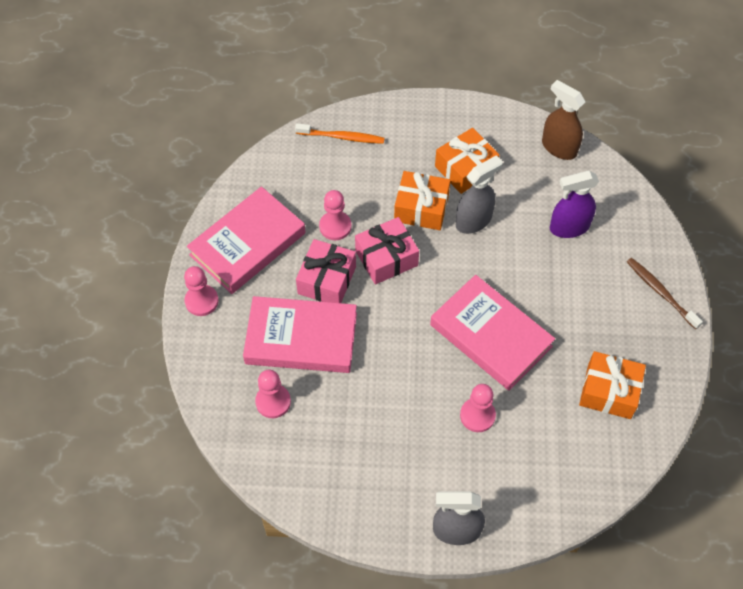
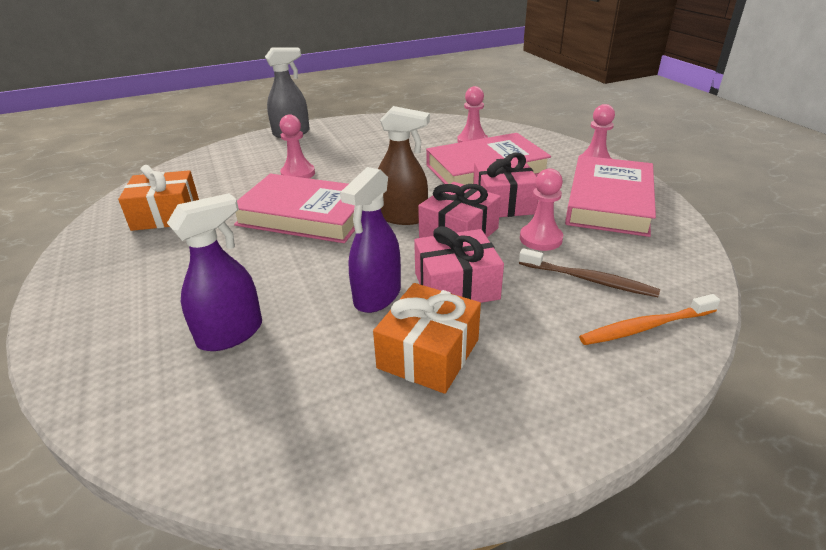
camera: 155 degrees right, 25 degrees down
(421, 208) = (456, 286): orange gift -> pink gift
(473, 221) = (377, 296): grey spray bottle -> purple spray bottle
(558, 147) = (273, 455): brown spray bottle -> brown spray bottle (402, 217)
(660, 292) = (85, 305): brown toothbrush -> brown toothbrush (589, 280)

